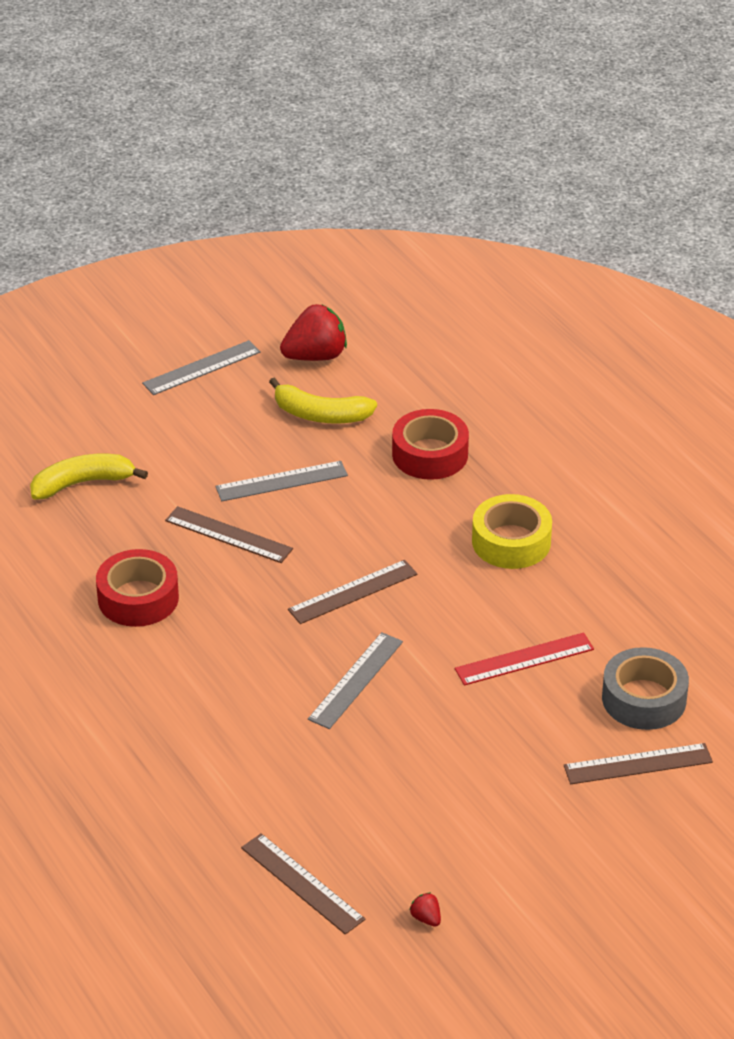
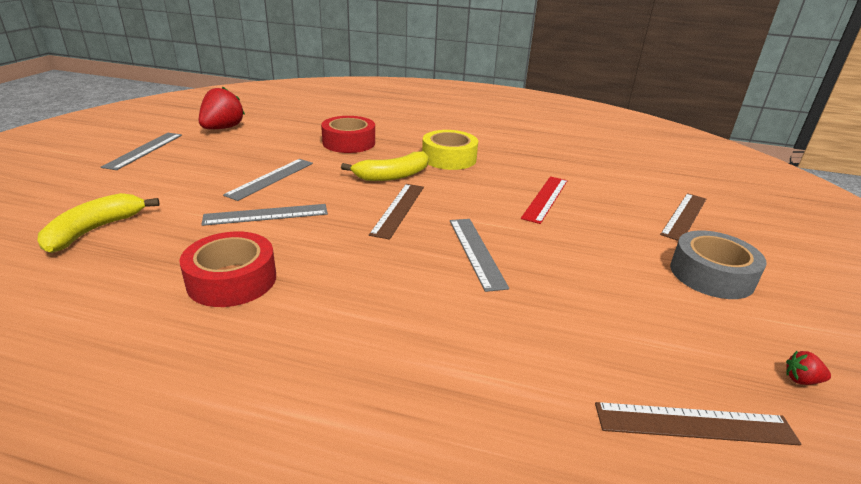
camera: 45 degrees left, 10 degrees down
(228, 535) = (266, 215): brown ruler -> grey ruler
(320, 415) = (258, 147): yellow banana -> yellow banana (392, 176)
(644, 699) = (627, 189): grey tape -> grey tape (711, 275)

